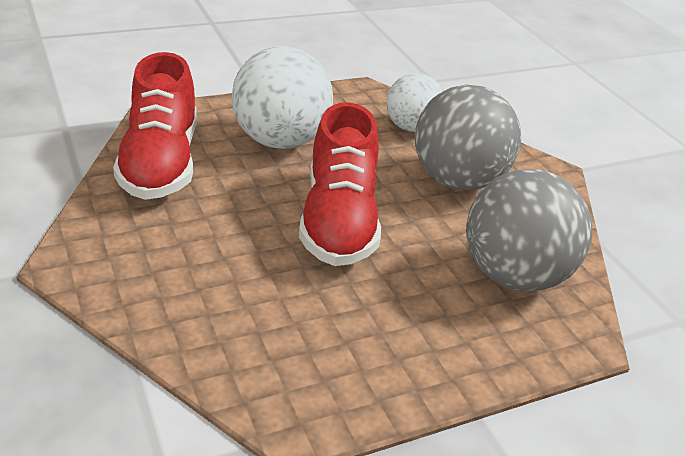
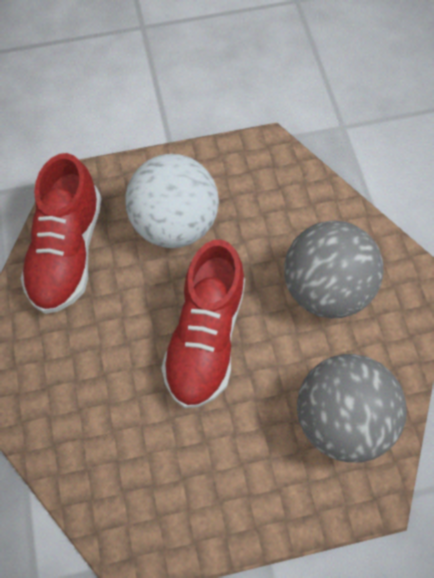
camera: 15 degrees right, 30 degrees up
(411, 127) = (300, 207): white ball -> none

